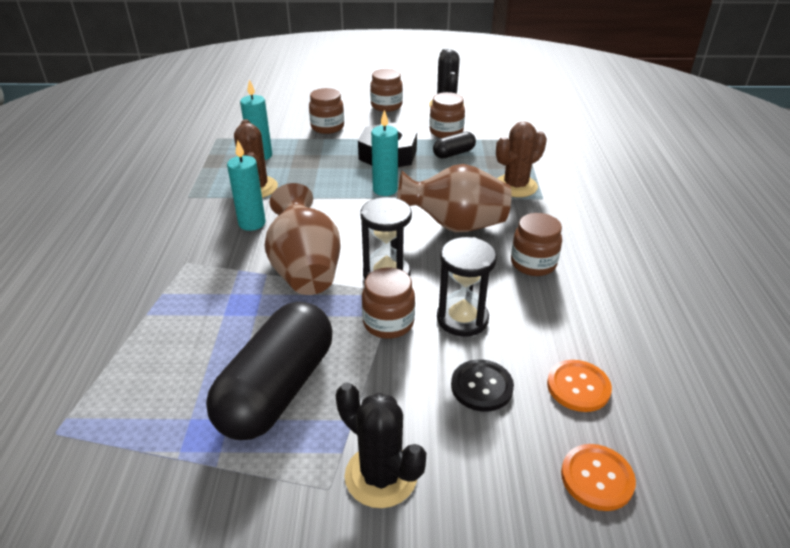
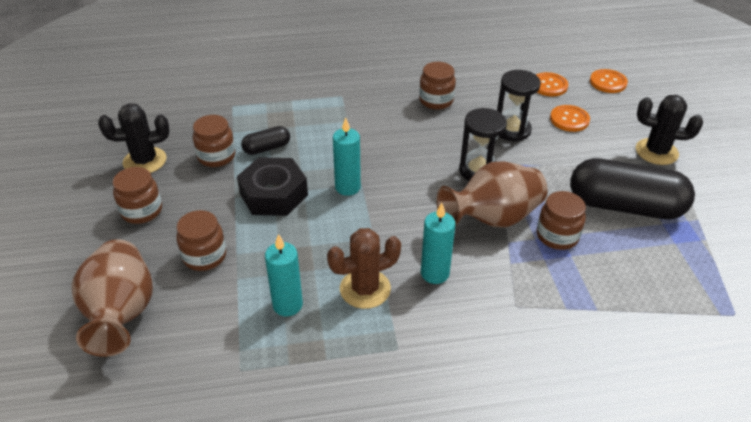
camera: 100 degrees left, 5 degrees up
(381, 476) = (656, 152): black cactus -> black cactus turned 75 degrees clockwise
(388, 323) = (533, 163): brown jar -> brown jar (557, 236)
(454, 153) = (266, 148): black capsule -> black capsule turned 75 degrees counterclockwise
(455, 226) = (397, 140): brown vase -> brown vase (121, 314)
(481, 386) = (569, 119): black button -> orange button
(515, 186) = (325, 109): brown cactus -> none

